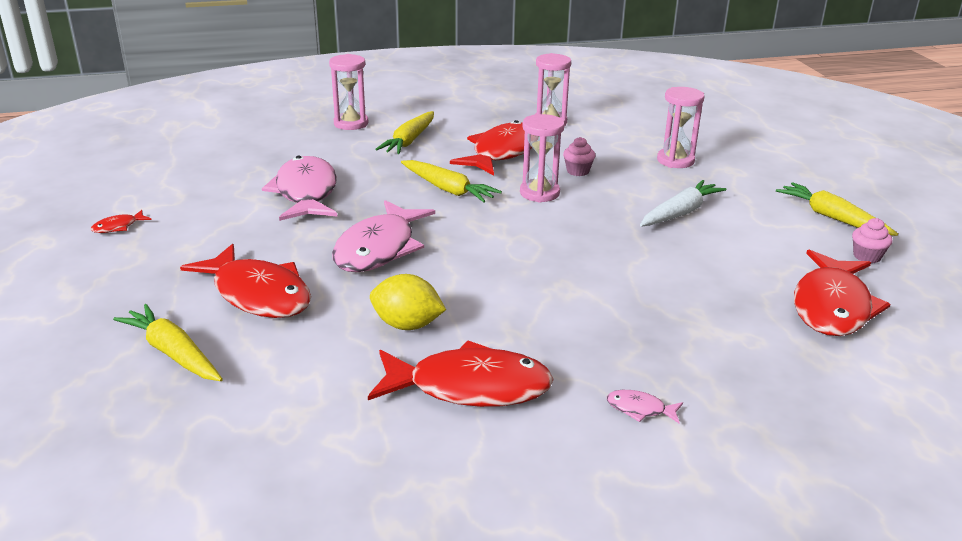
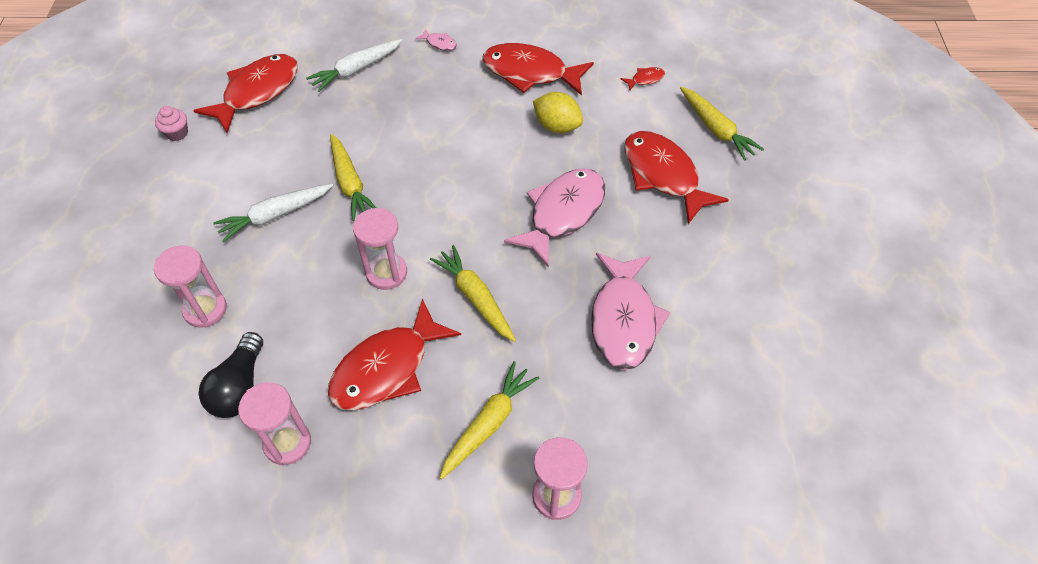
camera: 165 degrees left, 25 degrees up
(118, 227) = (803, 291): red fish -> red fish (645, 79)
(578, 171) = (324, 308): pink cupcake -> none
(606, 135) = (240, 387): none -> black light bulb
(732, 351) = (356, 70): none -> white carrot
(832, 217) = (149, 184): yellow carrot -> yellow carrot (350, 183)

